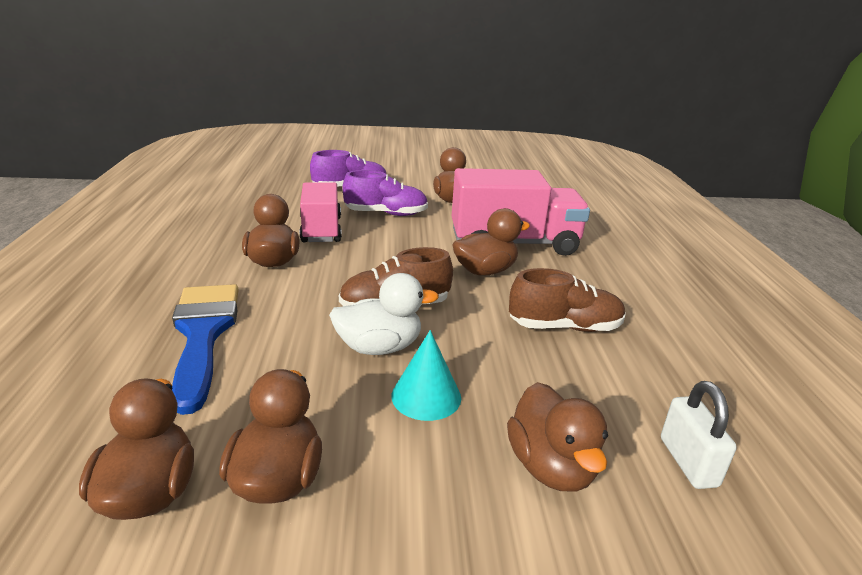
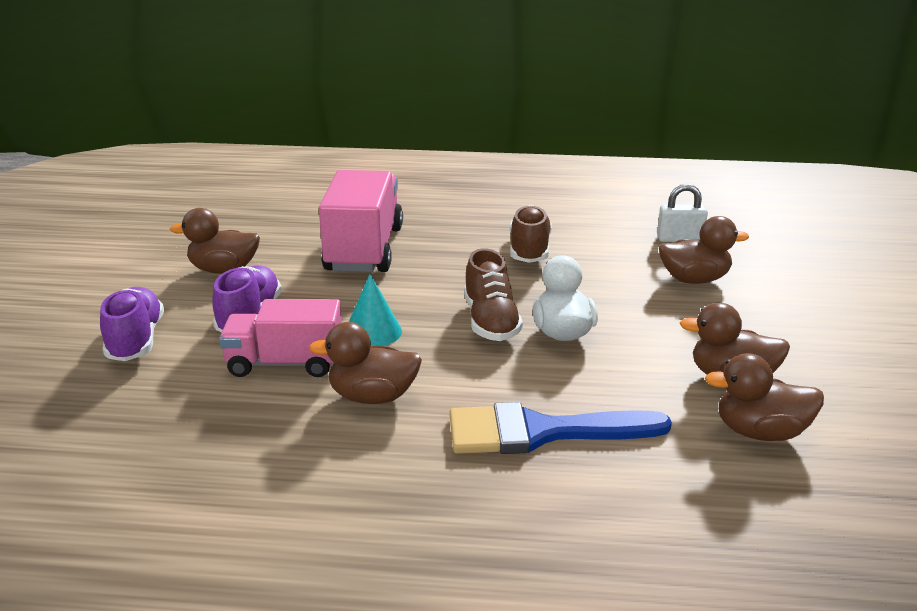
camera: 80 degrees left, 0 degrees up
(426, 396) = (629, 315): turquoise cone -> turquoise cone (373, 332)
(485, 271) = (424, 271): brown duck -> none

